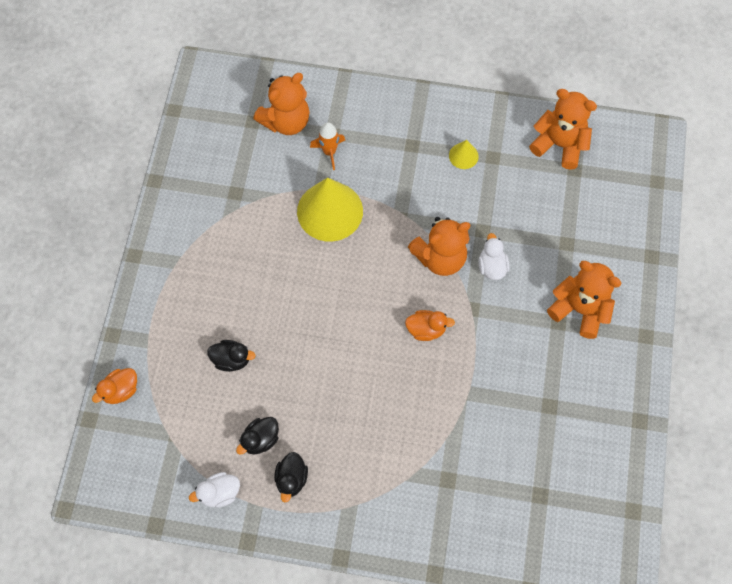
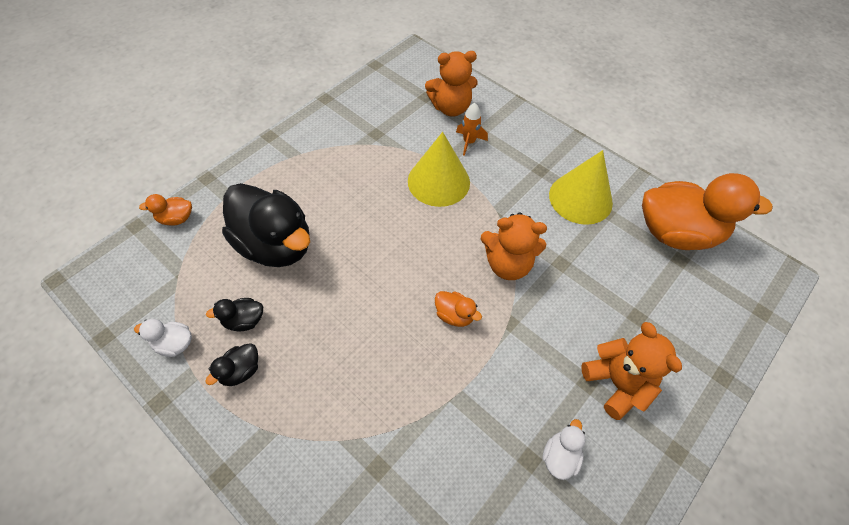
camera: 30 degrees right, 10 degrees down
(232, 359) = (275, 245): black duck -> black duck, size x2.38
(463, 156) = (580, 198): yellow cone -> yellow cone, size x2.18
(492, 266) = (551, 297): white duck -> white duck (559, 456)
(559, 145) = (676, 233): orange teddy bear -> orange duck

